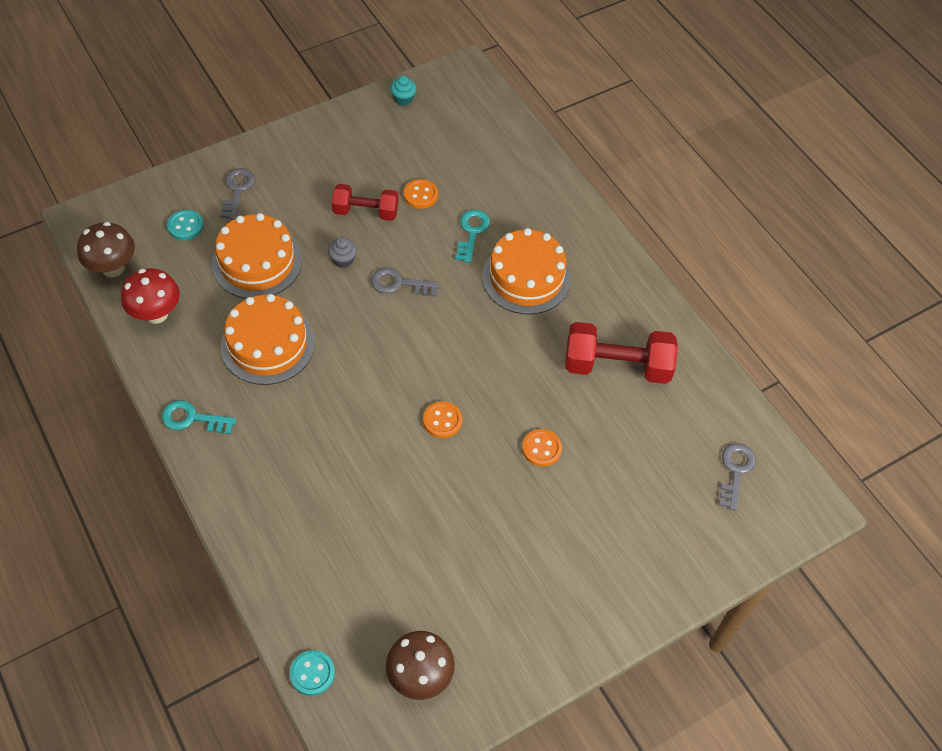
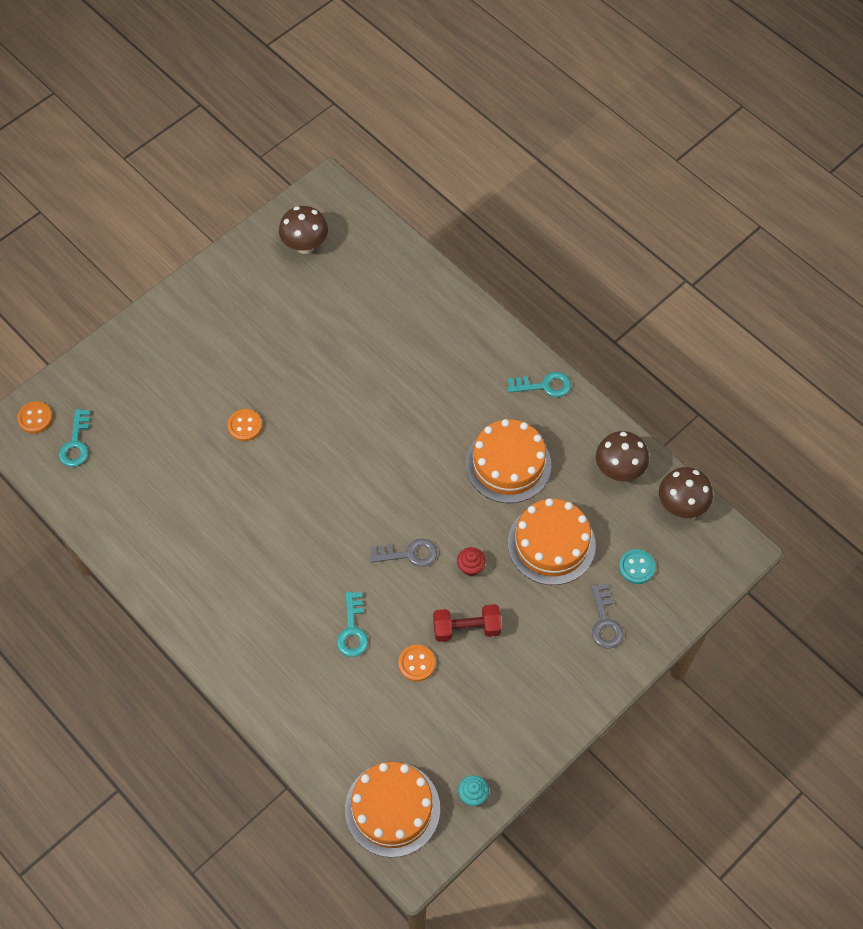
camera: 170 degrees right, 5 degrees up
(156, 314) = (619, 470): red mushroom -> brown mushroom
(312, 673) = (381, 232): turquoise button -> none
(343, 260) = (470, 567): grey cupcake -> red cupcake
(442, 420) = (334, 431): orange button -> orange button (35, 418)
(526, 277) = (288, 590): orange cake -> orange cake (392, 809)
(617, 366) = (188, 517): red dumbbell -> none
(735, 471) = (76, 443): grey key -> turquoise key

